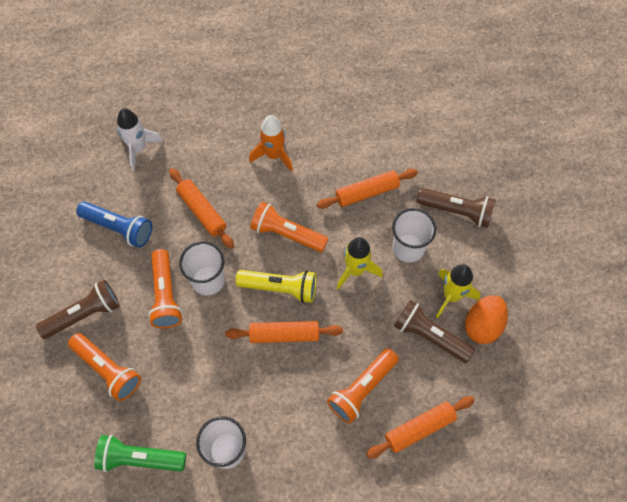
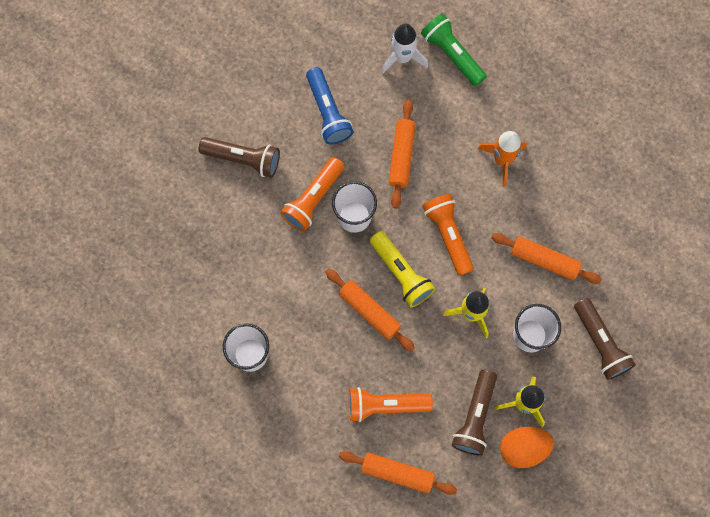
camera: 45 degrees right, 10 degrees up
(107, 370) = (223, 217): orange flashlight -> none
(140, 458) = (188, 302): green flashlight -> green flashlight (452, 54)
(430, 336) = (475, 416): brown flashlight -> brown flashlight turned 150 degrees counterclockwise

